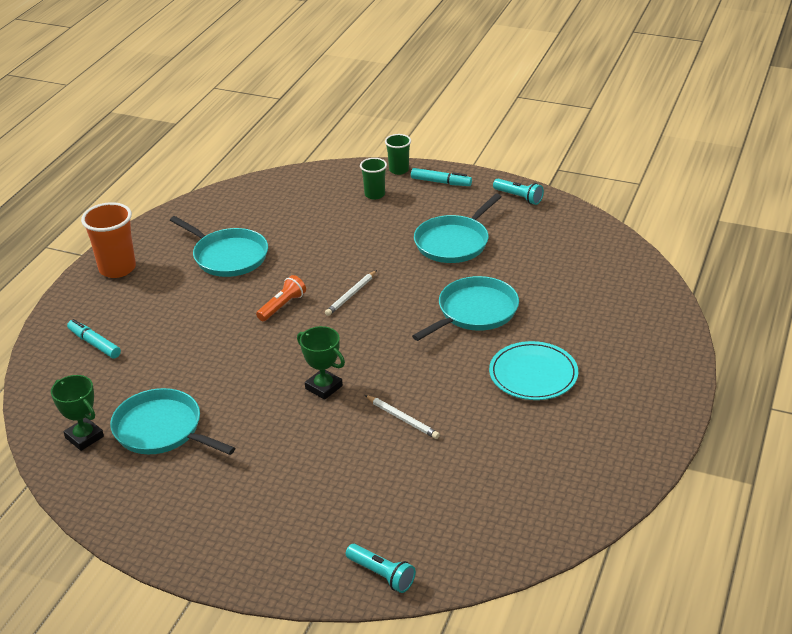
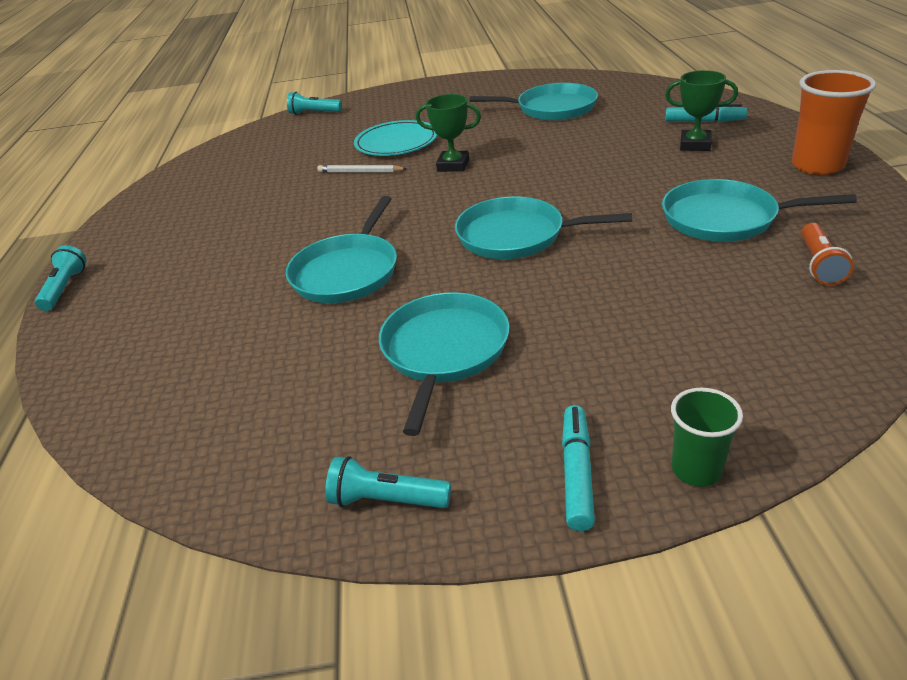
camera: 155 degrees right, 0 degrees up
(84, 437) = (601, 89): green trophy -> green trophy (695, 145)
(282, 306) = (579, 200): orange flashlight -> orange flashlight (819, 264)
(351, 295) = (516, 236): white pencil -> turquoise pan
(374, 194) = (666, 387): green cup -> none
(441, 182) = (577, 473): turquoise marker -> turquoise marker turned 105 degrees clockwise
(533, 374) = (247, 239): turquoise plate -> turquoise plate (396, 142)
(685, 383) = (65, 288): none -> turquoise flashlight

